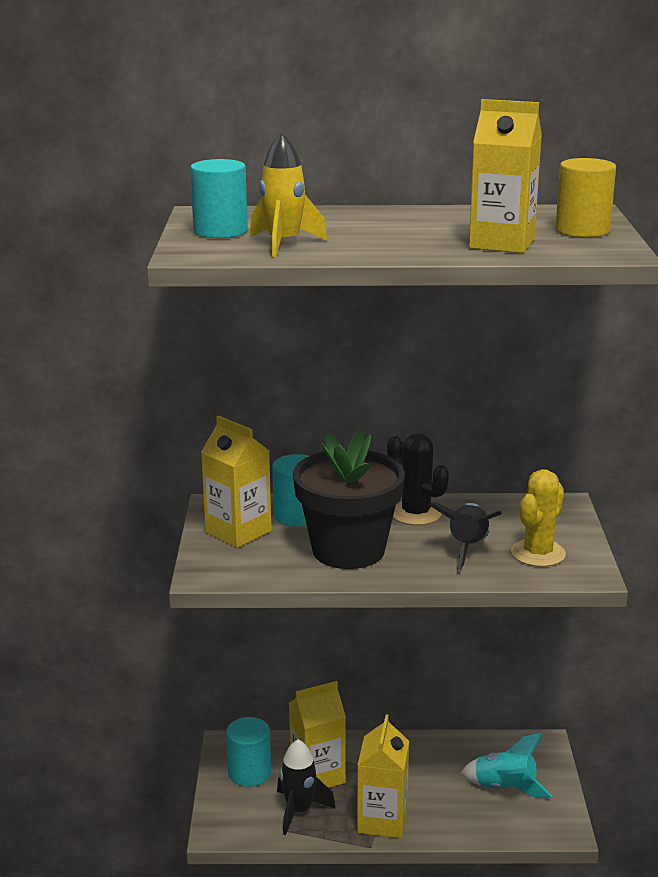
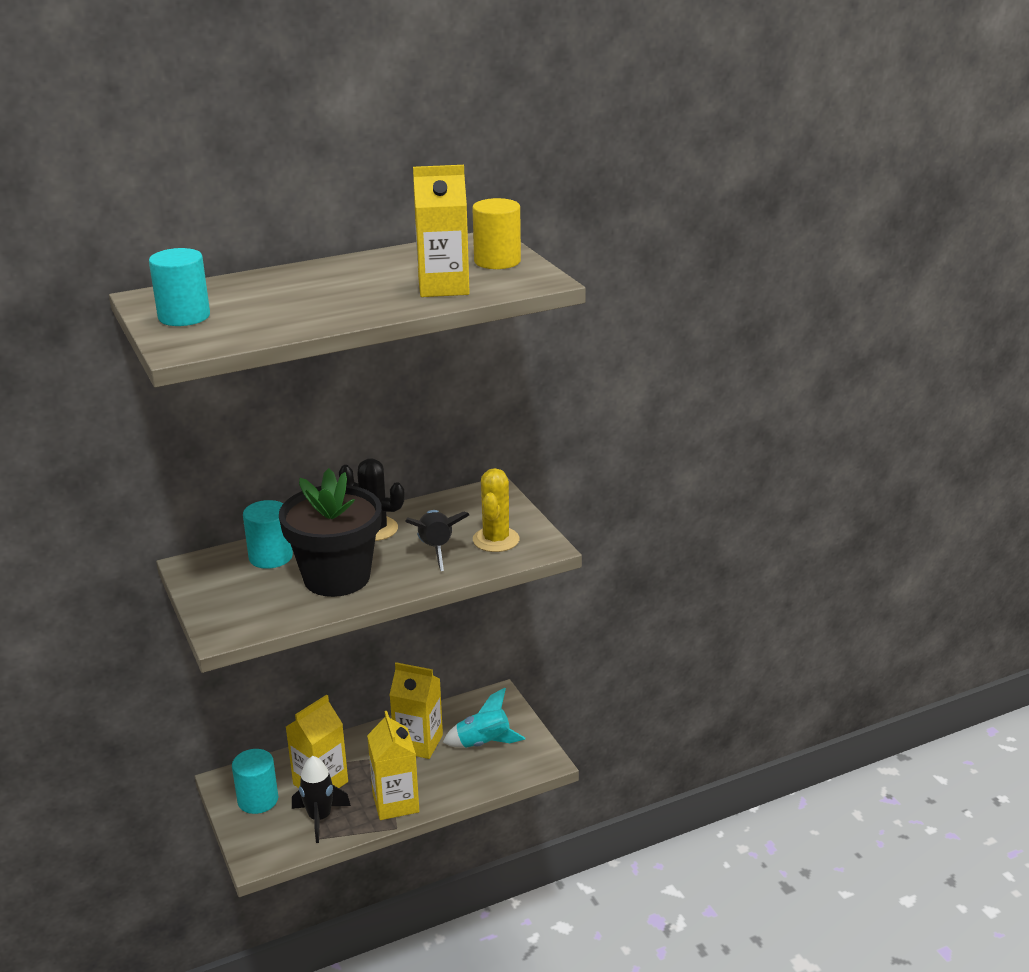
camera: 25 degrees left, 5 degrees up
(238, 532) = (226, 586): yellow carton -> yellow carton (418, 743)
(283, 244) = (256, 321): yellow rocket -> none

